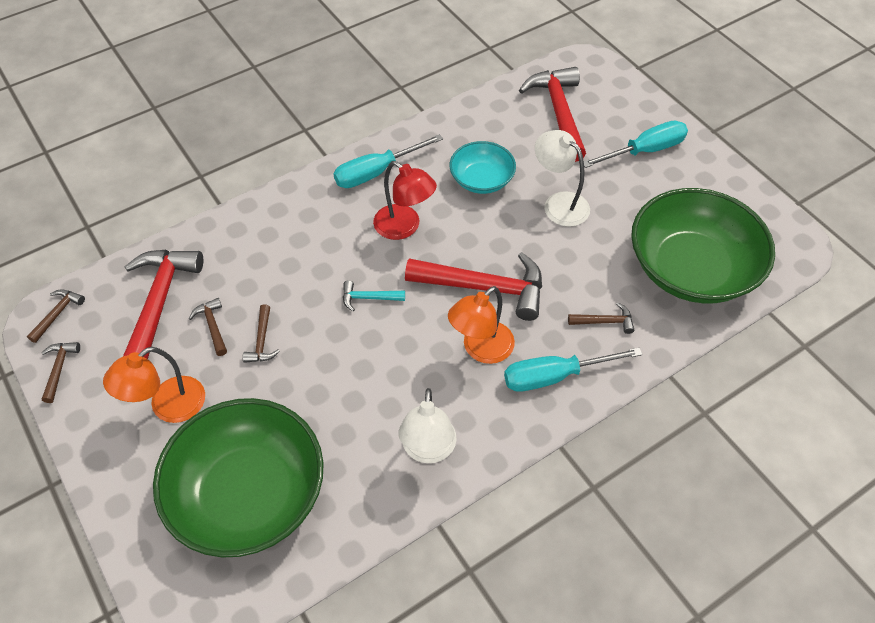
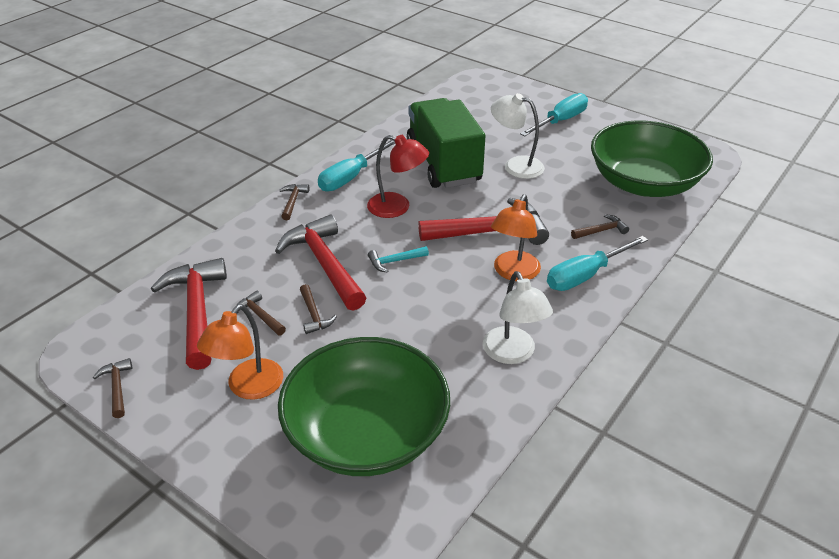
camera: 20 degrees left, 15 degrees down
(58, 314) = (94, 344): brown hammer -> brown hammer (293, 201)
(481, 180) = (443, 164): turquoise bowl -> green truck
(558, 112) = (478, 111): red hammer -> red hammer (324, 264)

